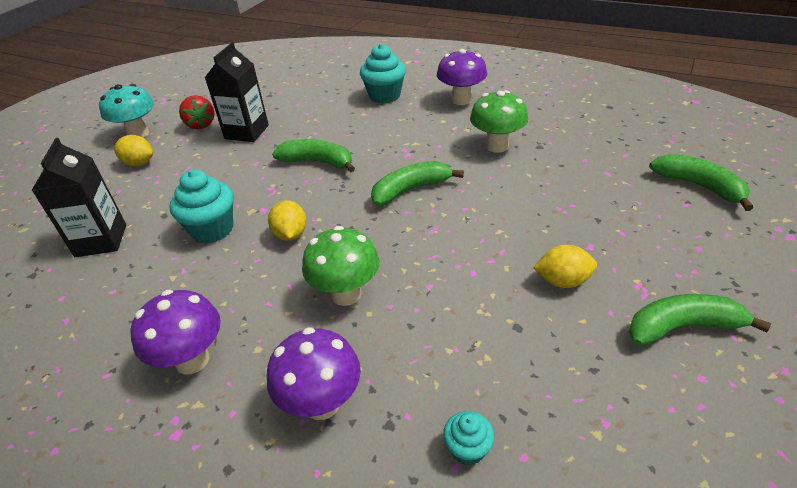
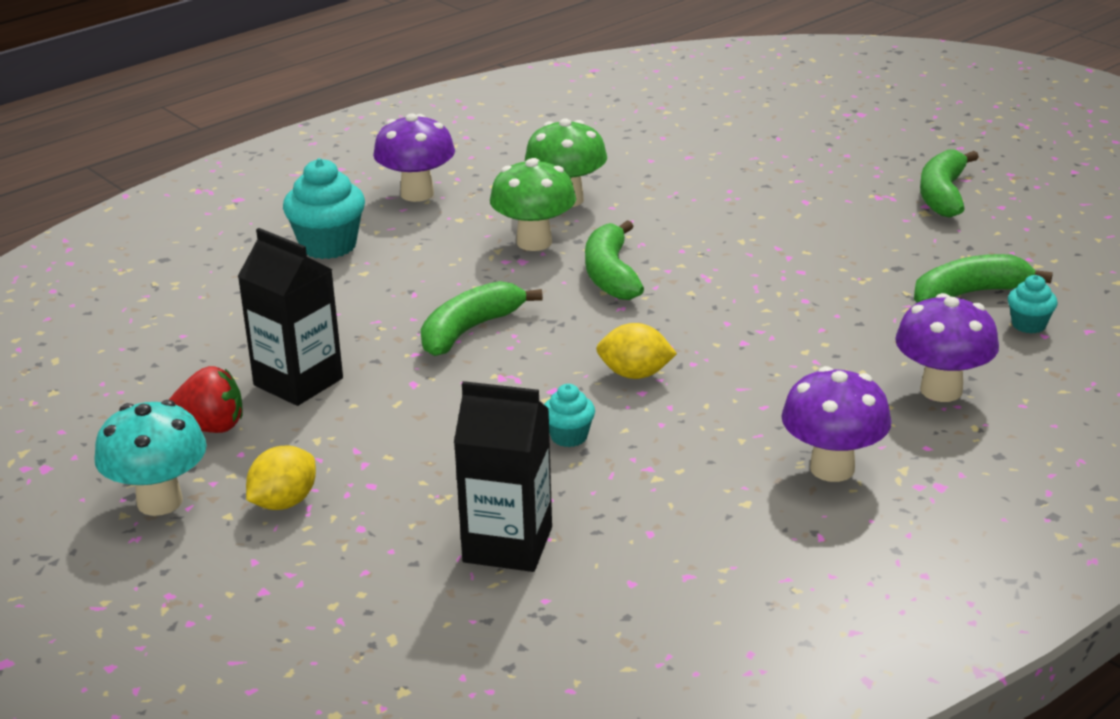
camera: 70 degrees left, 10 degrees down
(212, 230) = (569, 437): turquoise cupcake -> turquoise cupcake, size x0.54
(346, 294) = (784, 352): green mushroom -> green mushroom (534, 242)
(563, 281) = (848, 229): yellow lemon -> none
(699, 186) = (755, 122): green banana -> green banana (968, 294)

